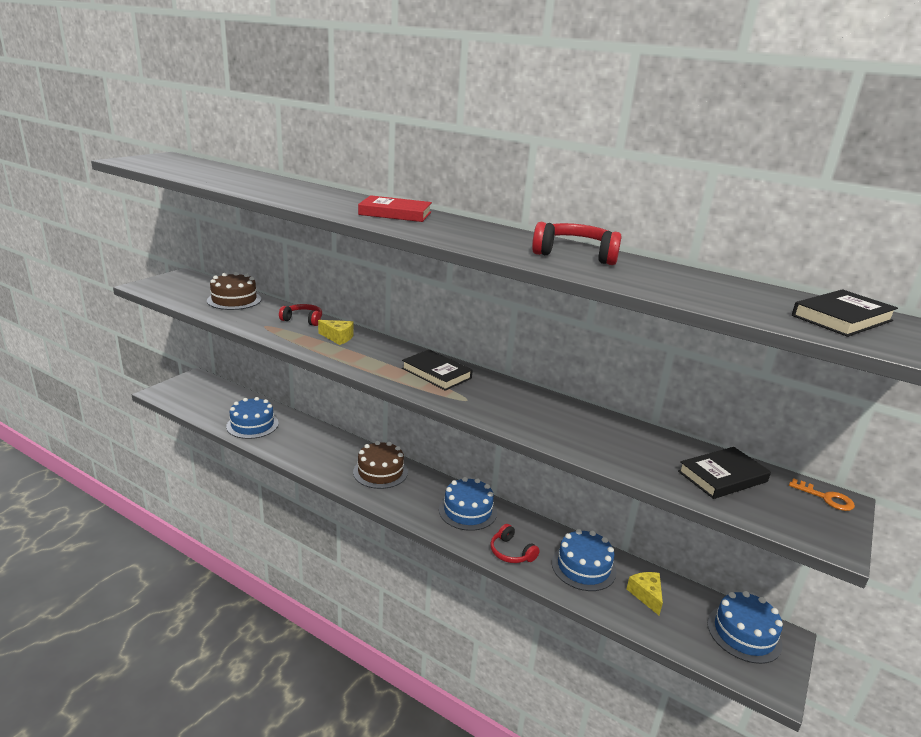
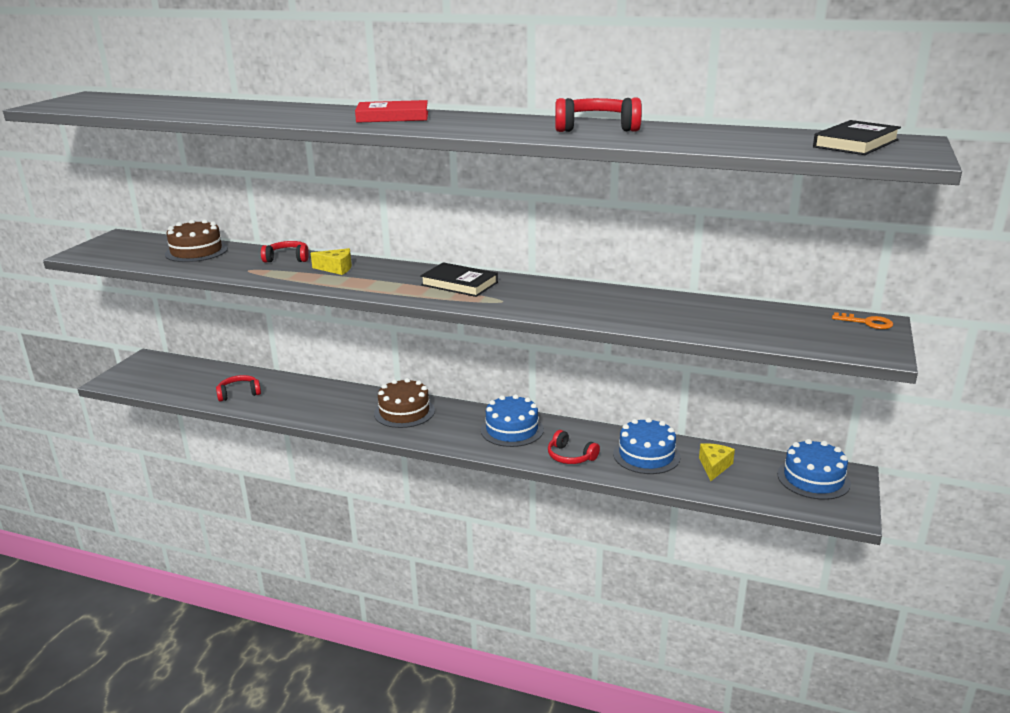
camera: 10 degrees left, 0 degrees up
(252, 425) = (239, 393): blue cake -> red headphones
(646, 595) = (714, 466): yellow cheese -> yellow cheese turned 45 degrees clockwise
(722, 476) = (771, 322): black book -> none

